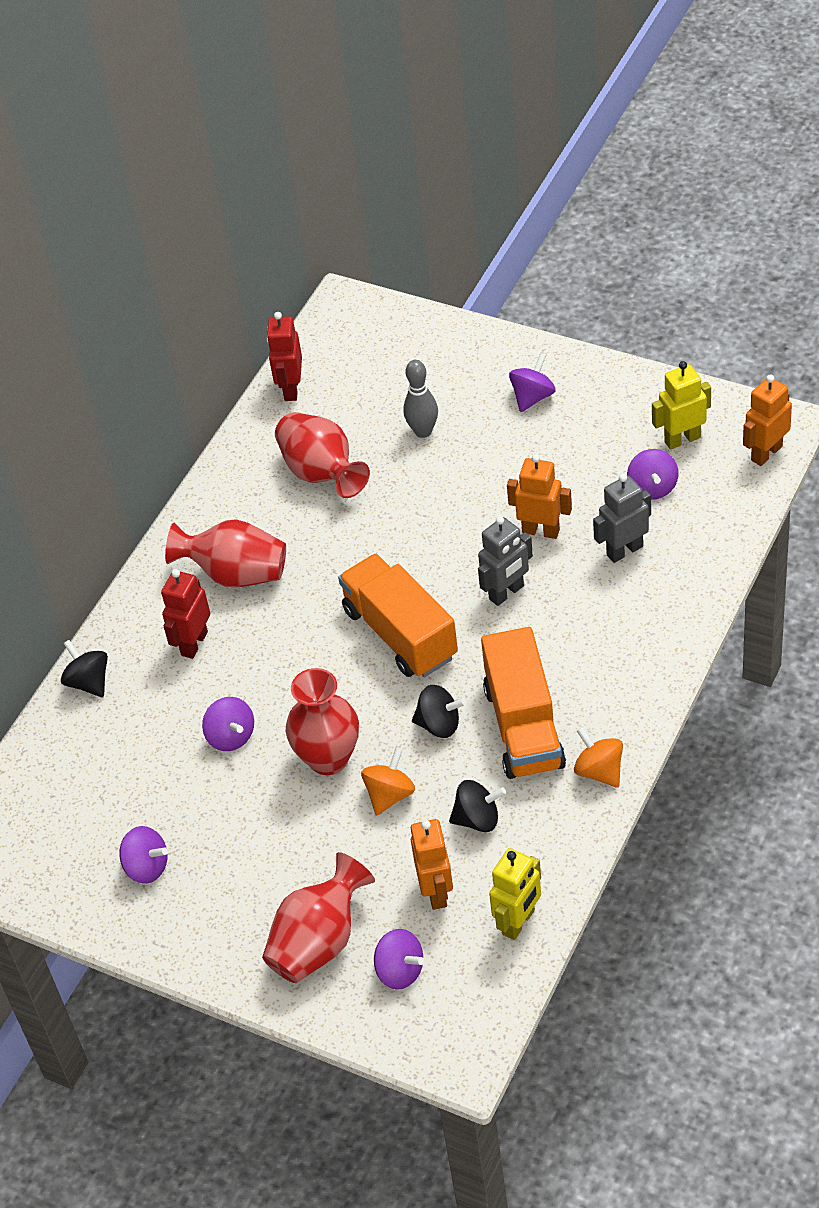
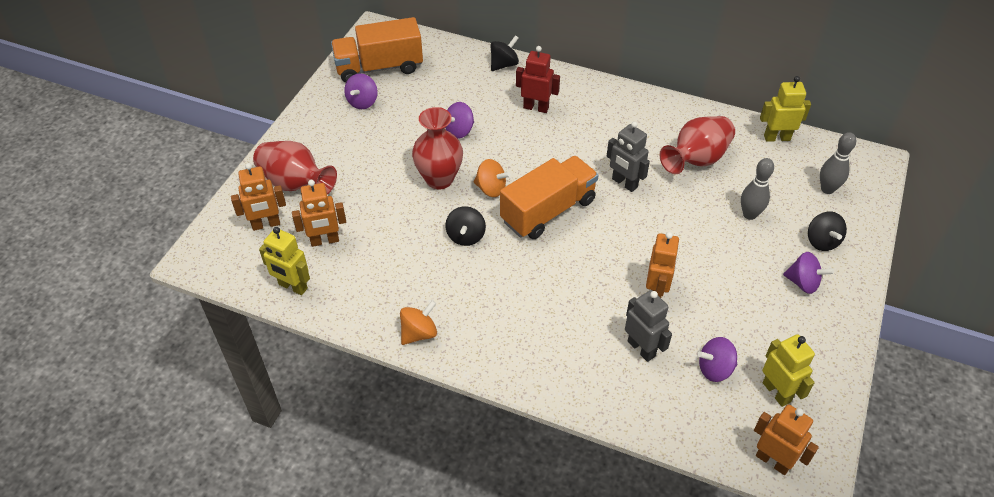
camera: 80 degrees right, 0 degrees up
(236, 574) = (596, 122): red vase -> none
(291, 389) = (777, 138): red robot -> yellow robot
(387, 354) = (827, 189): none -> grey bowling pin
(390, 795) = (407, 212): orange spinning top -> orange spinning top (491, 189)
(400, 971) = (266, 224): purple spinning top -> orange robot
(478, 819) = (382, 261): black spinning top -> black spinning top (822, 241)
(506, 593) = (590, 271): grey robot -> grey robot (624, 183)
(523, 727) = (462, 285): orange truck -> orange truck (379, 67)

